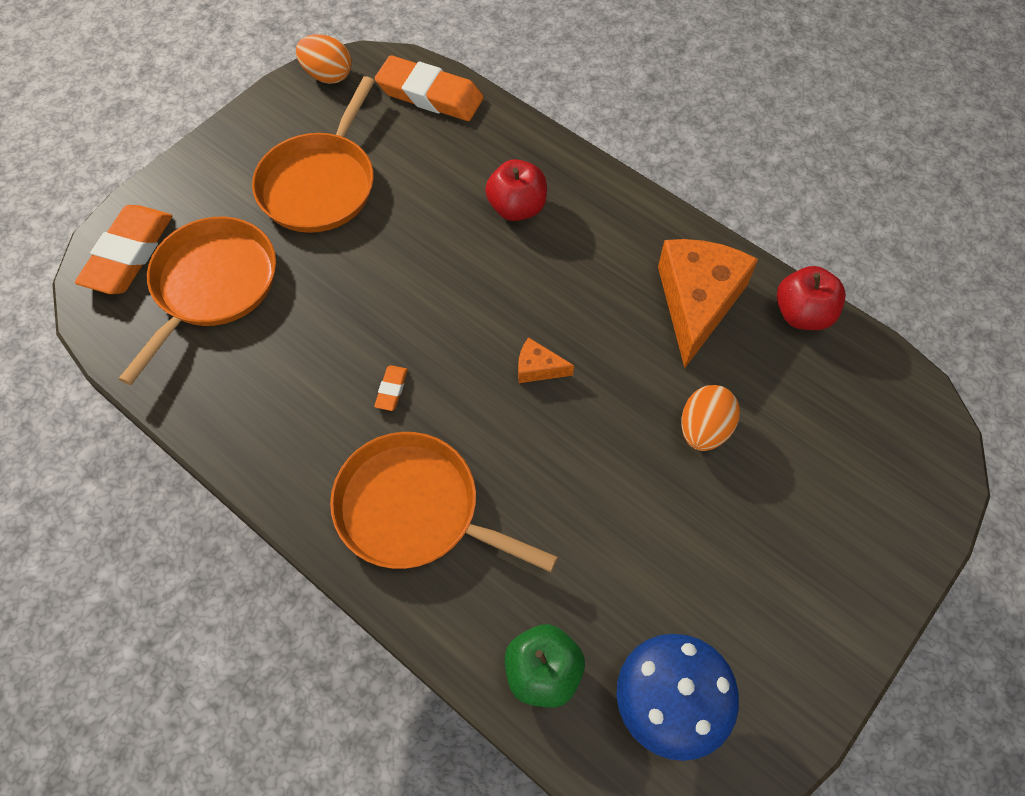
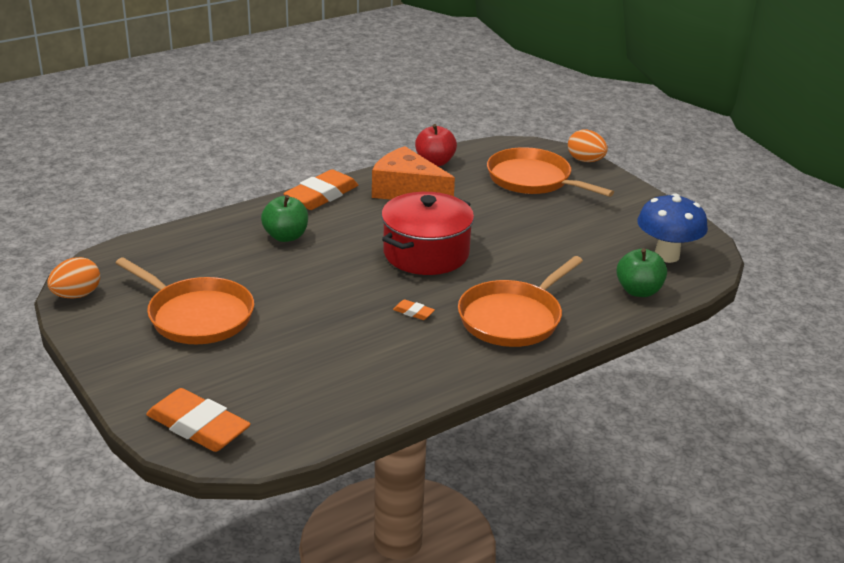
camera: 75 degrees left, 30 degrees down
(212, 285) = (265, 383): orange pan -> orange pan (532, 179)
(430, 95) = (144, 252): orange eraser -> orange eraser (321, 195)
(517, 207) = (286, 236): red apple -> green apple
(538, 368) = (426, 253): orange cheese -> red pot
(704, 429) = (499, 208): orange egg -> orange egg (585, 160)

